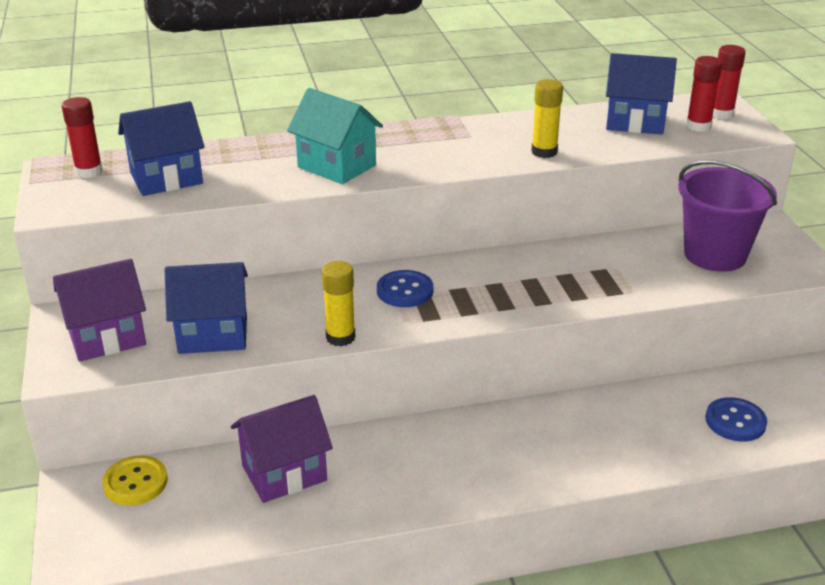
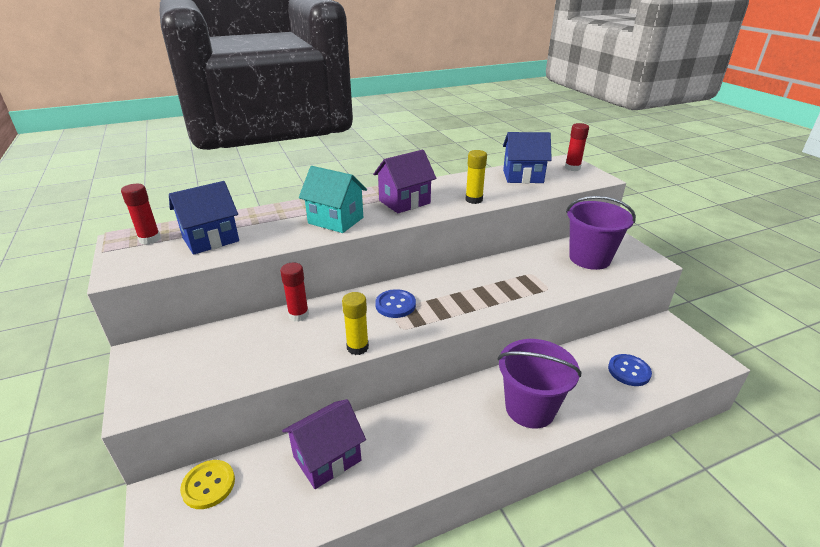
camera: 10 degrees left, 0 degrees up
(107, 337) = (174, 369): purple house -> purple house (404, 202)
(213, 335) = (259, 356): blue house -> none
(571, 450) = (530, 408): none -> purple bucket
(698, 126) = (562, 176): red glue stick -> red glue stick (298, 315)

